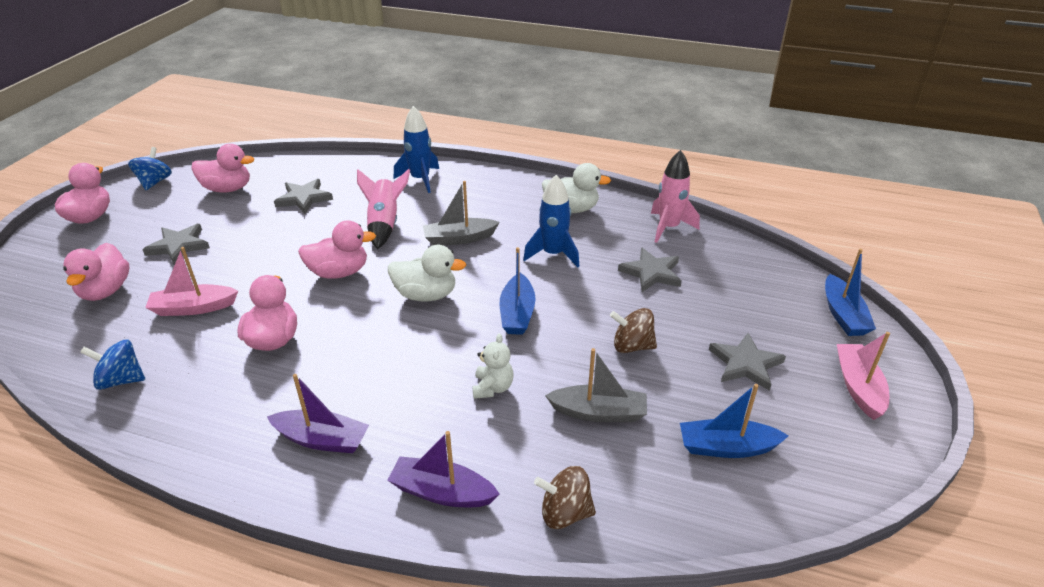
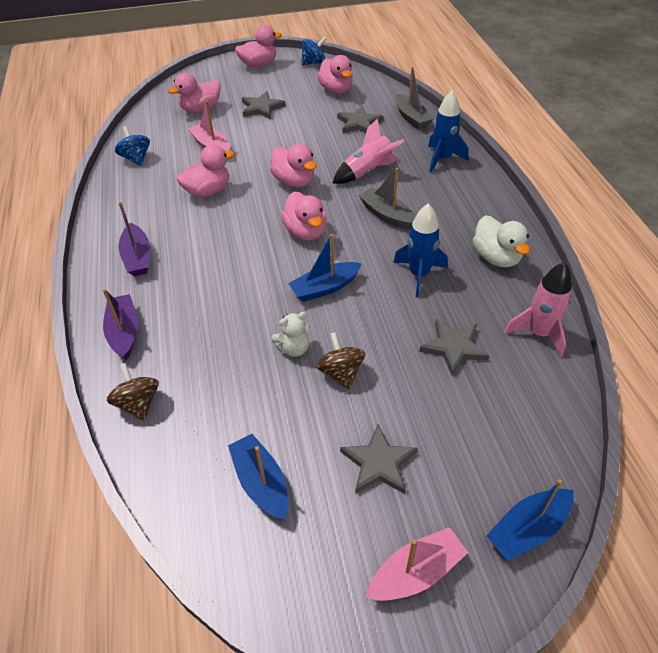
camera: 60 degrees right, 10 degrees up
(426, 295) = (305, 232): white duck -> pink duck
(492, 388) = (234, 312): white teddy bear -> white teddy bear (294, 348)
(598, 412) = (248, 382): grey boat -> grey boat (411, 118)

